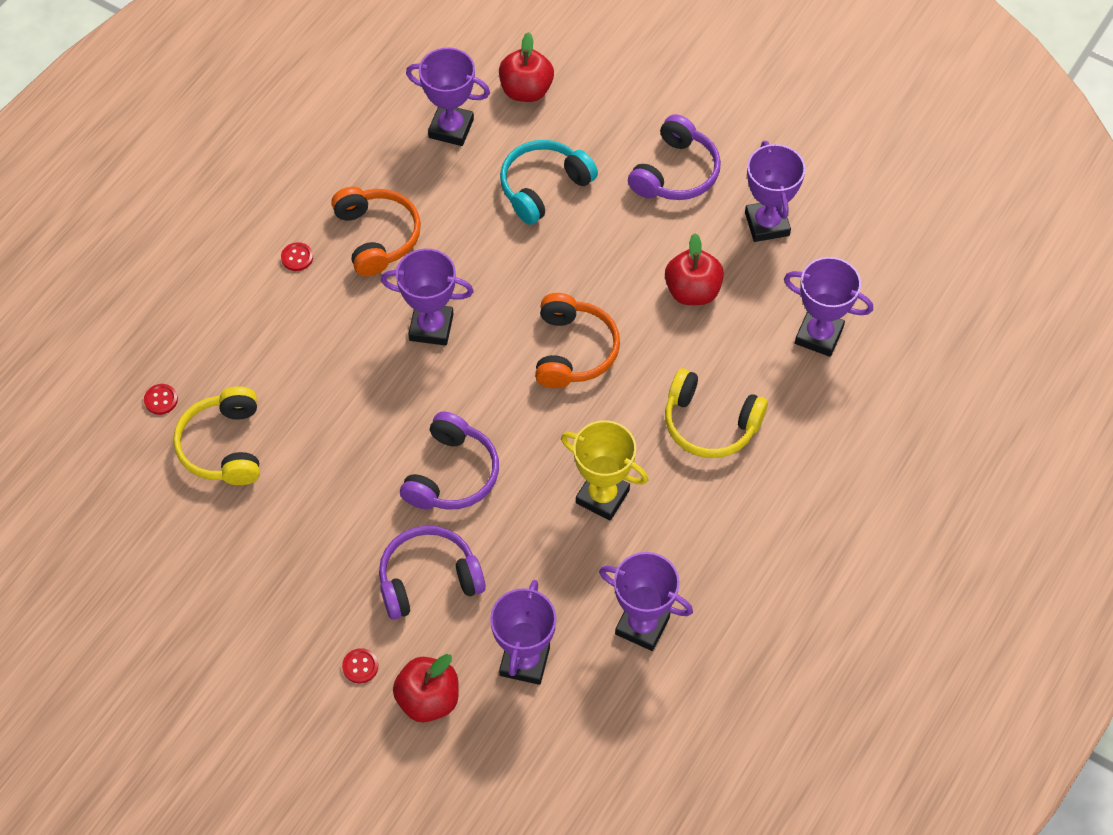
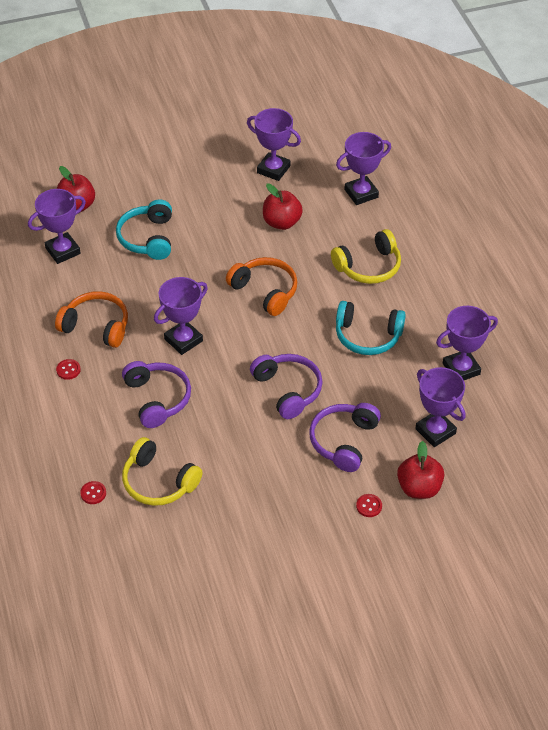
camera: 50 degrees left, 10 degrees down
(602, 496) = (367, 336): yellow trophy -> turquoise headphones
(676, 173) = (201, 182): purple headphones -> purple headphones (157, 399)

